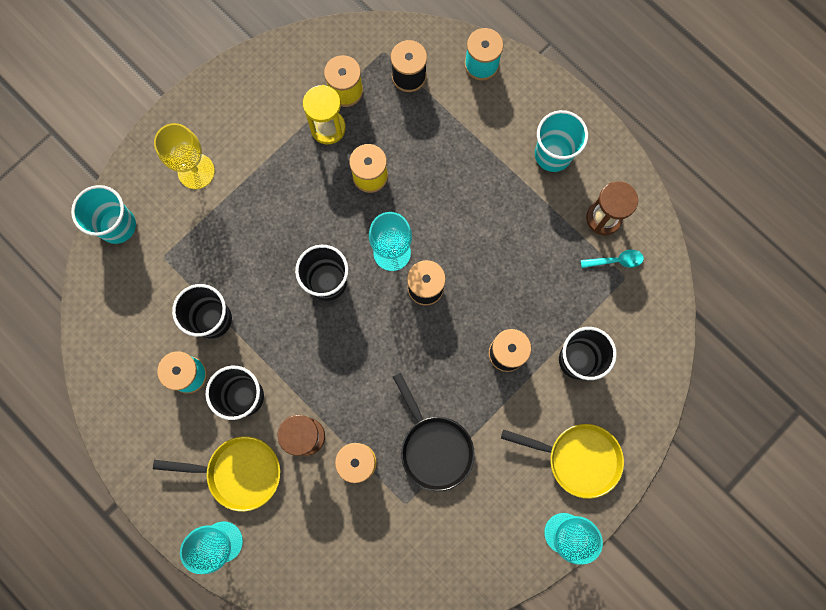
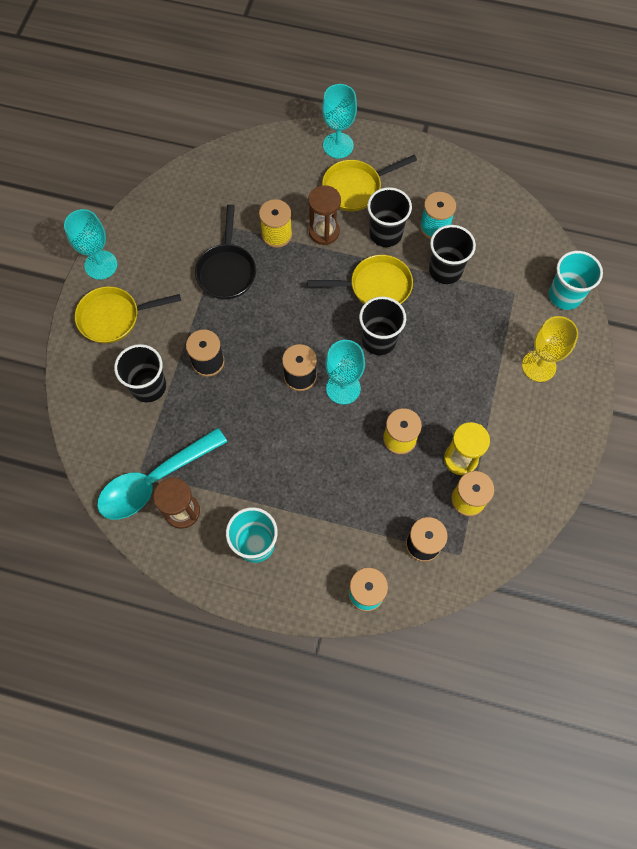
camera: 150 degrees right, 10 degrees down
(293, 341) = (376, 286): none -> yellow pan
(434, 447) = (227, 271): black pan -> black pan turned 120 degrees counterclockwise
(616, 261) = (154, 481): turquoise spoon -> turquoise spoon, size x2.39

